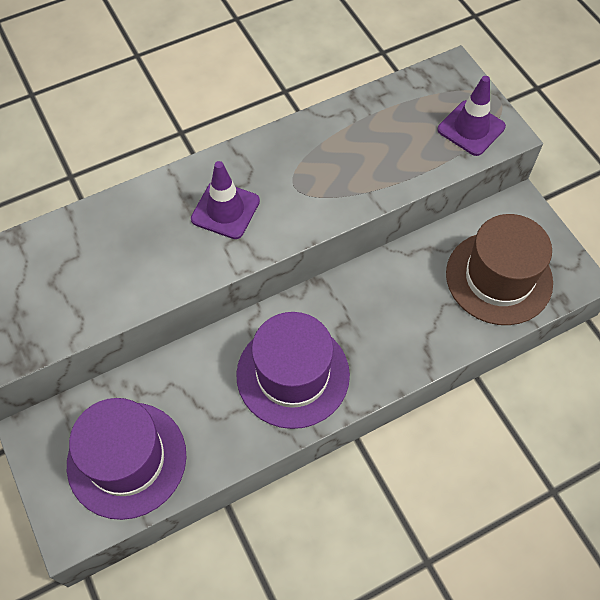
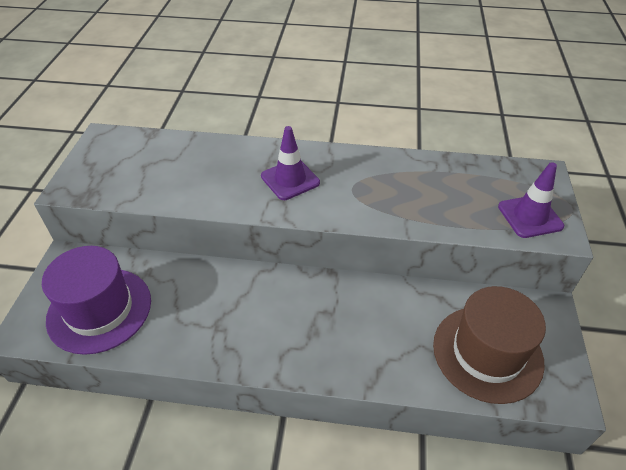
camera: 35 degrees right, 15 degrees down
(293, 374) = (258, 324): purple hat -> none

